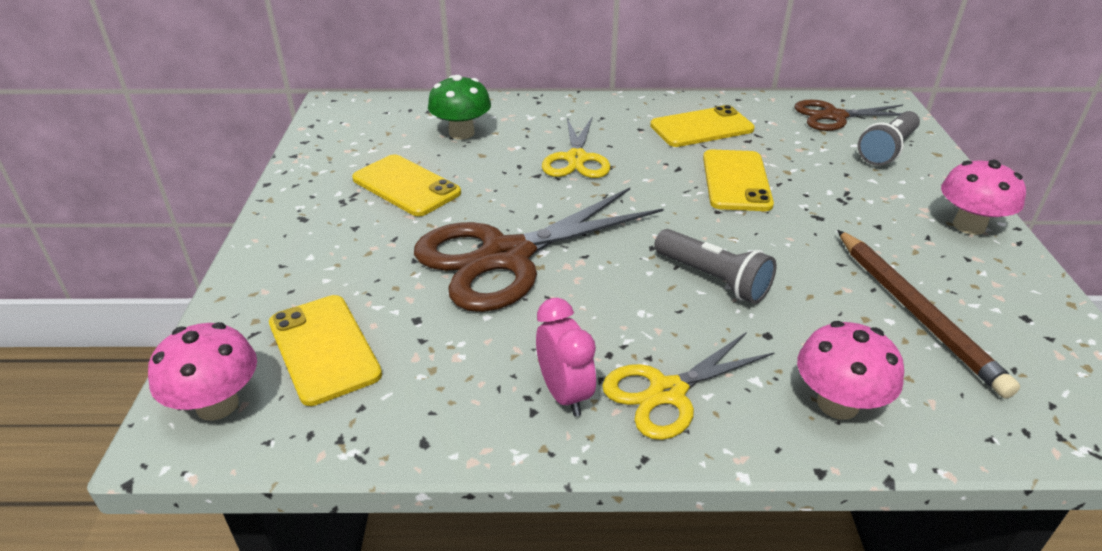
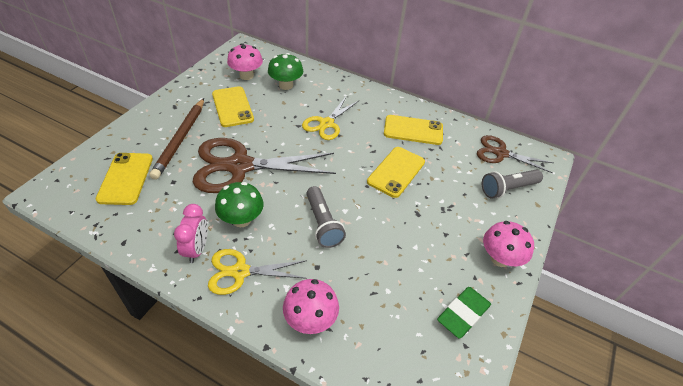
camera: 25 degrees right, 10 degrees up
(217, 405) = (68, 186): pink mushroom -> pink mushroom (246, 75)
(589, 323) = (241, 219): none -> green mushroom
(916, 313) = (406, 294): brown pencil -> brown pencil (180, 139)
(1005, 304) = (463, 314): none -> green eraser

